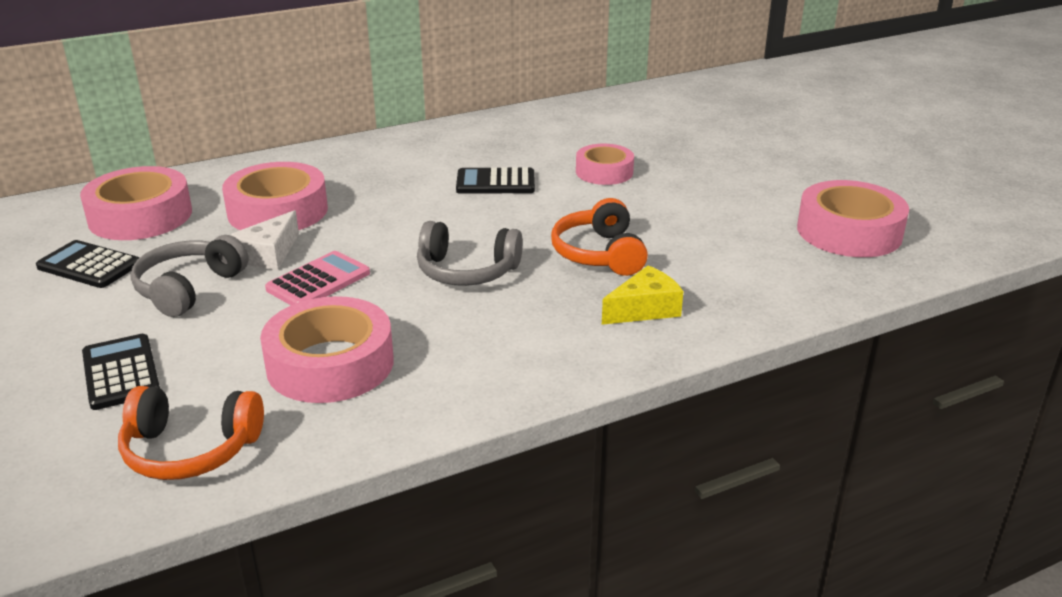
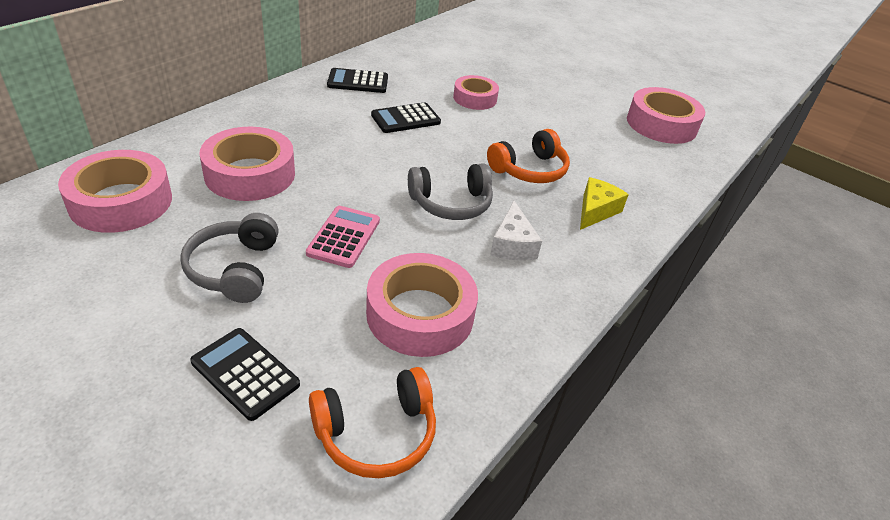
camera: 30 degrees left, 10 degrees up
(89, 266) = (113, 266): black calculator -> black calculator (358, 82)
(269, 254) = (279, 219): white cheese -> white cheese (512, 244)
(599, 254) = (529, 170): orange headphones -> orange headphones turned 90 degrees counterclockwise

